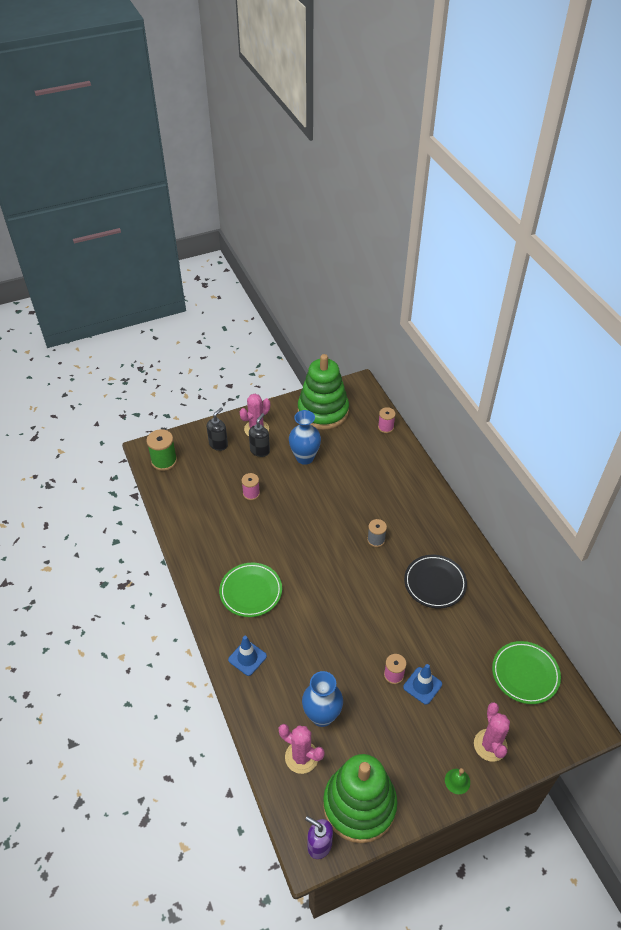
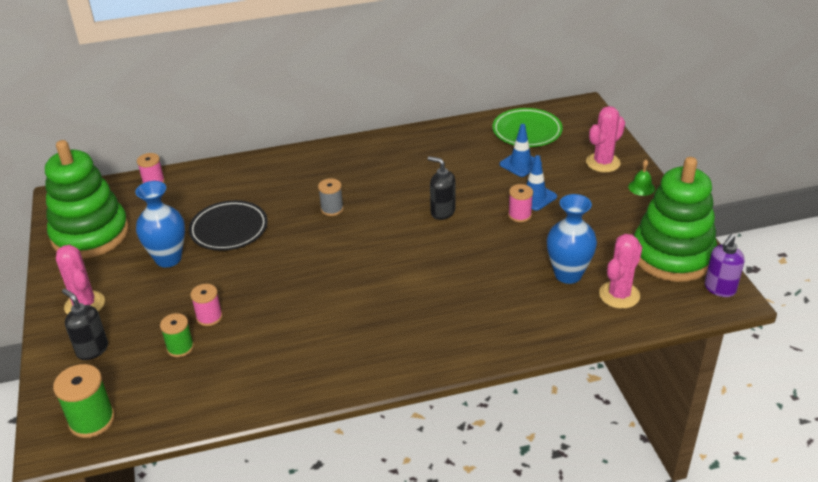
camera: 80 degrees left, 10 degrees down
(223, 485) = (180, 347): none -> green spool
(247, 658) = (483, 335): blue traffic cone -> blue traffic cone (520, 164)
(251, 591) = (381, 326): green plate -> none
(260, 451) = (131, 303): black soap dispenser -> black soap dispenser (442, 212)
(435, 583) = (406, 173): black plate -> black plate (229, 229)
(490, 745) = (603, 163): pink cactus -> pink cactus turned 45 degrees counterclockwise

